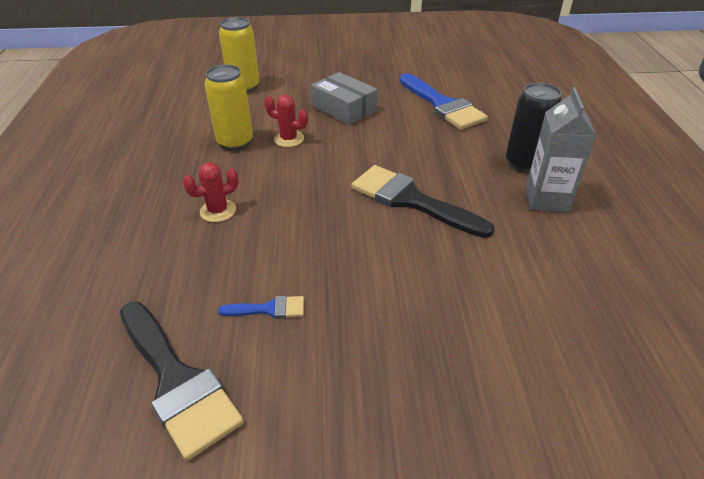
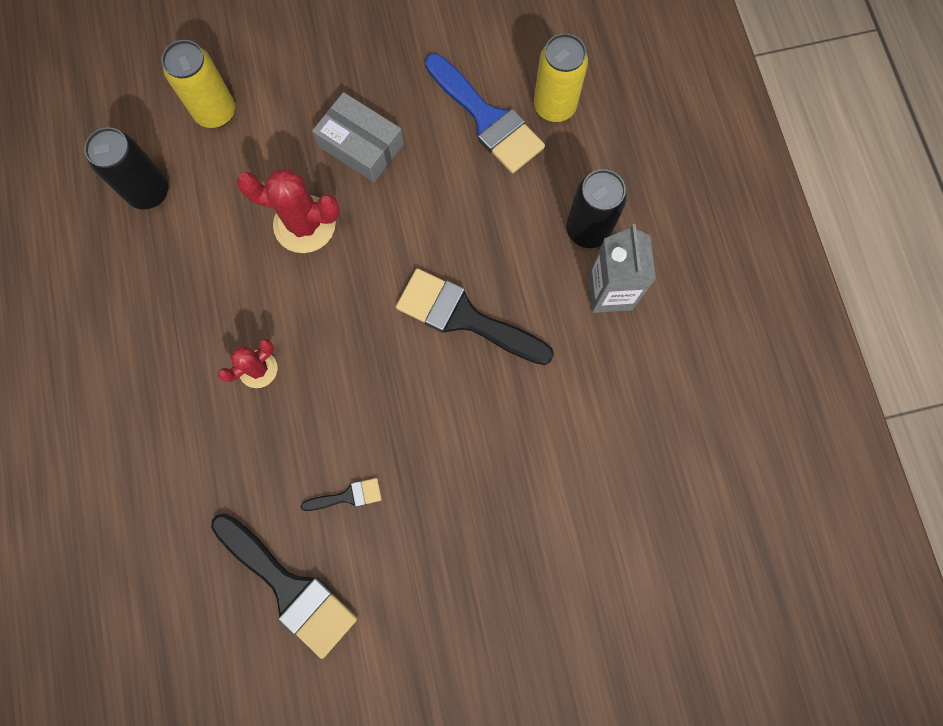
camera: 10 degrees left, 35 degrees up
(179, 114) = (149, 192): none -> black can
(235, 142) = (240, 241): yellow can -> yellow can (554, 106)
(269, 309) = (348, 496): blue brush -> black brush
(289, 139) = (304, 224): red cactus -> red cactus, size x1.66

